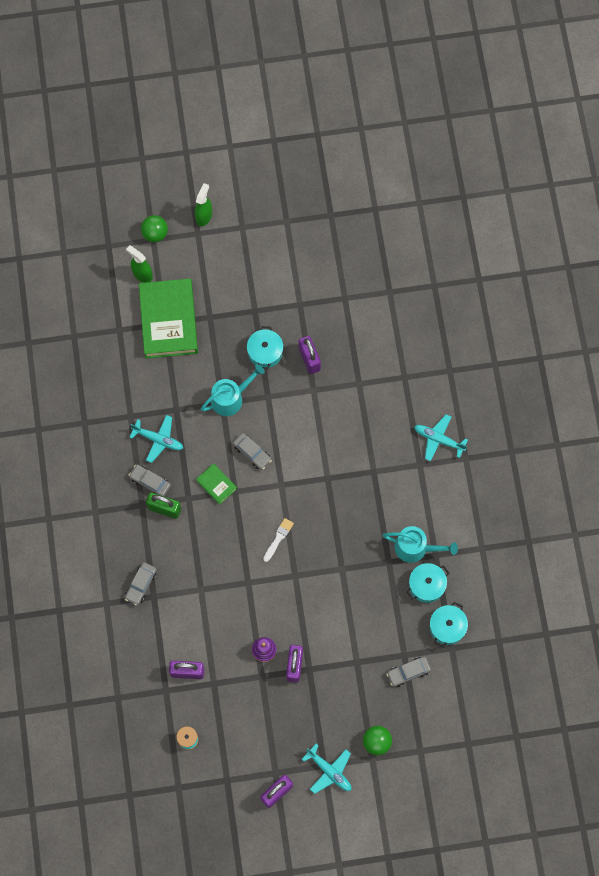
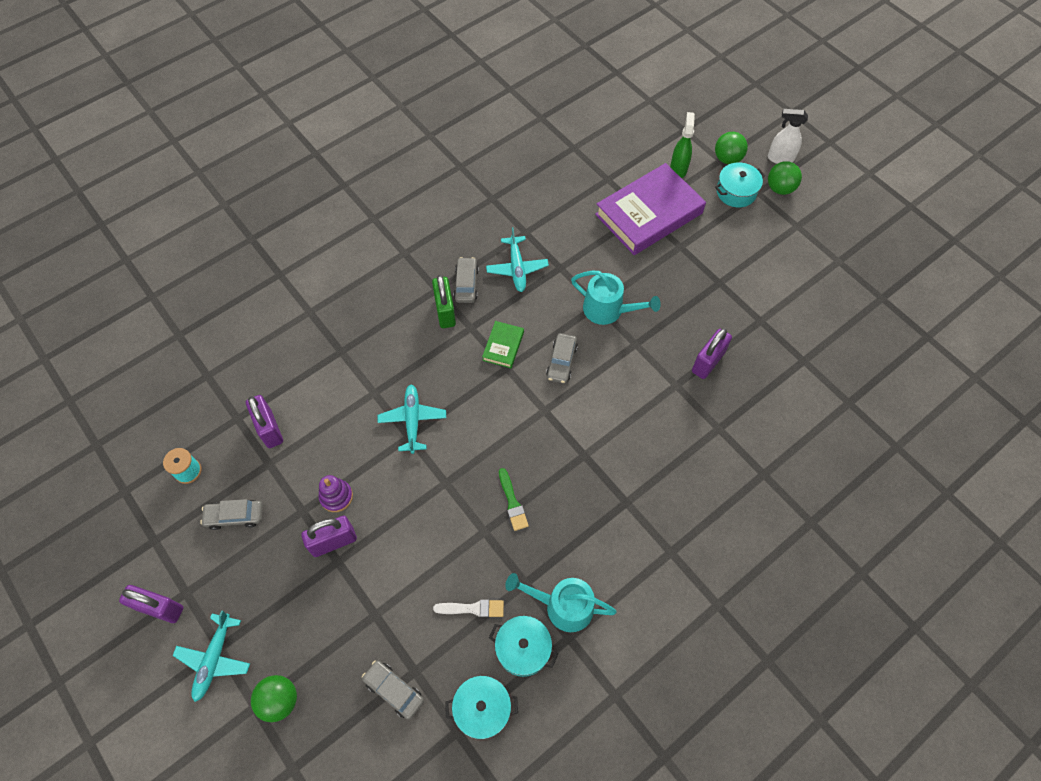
camera: 60 degrees right, 10 degrees down
(141, 585) = (347, 333): grey car -> grey car (235, 516)
(168, 320) = (648, 214): green book -> purple book
(178, 197) = (780, 158): none -> white spray bottle
(204, 216) = (780, 188): green spray bottle -> green ball
(265, 352) = (682, 315): turquoise pot -> turquoise pot (736, 192)
(278, 538) = (480, 441): white brush -> white brush (473, 608)
(333, 541) = (512, 502): none -> green brush
(415, 548) = (563, 606): turquoise watering can -> turquoise watering can turned 120 degrees clockwise
(438, 439) = (718, 557): turquoise plane -> turquoise plane (412, 420)

